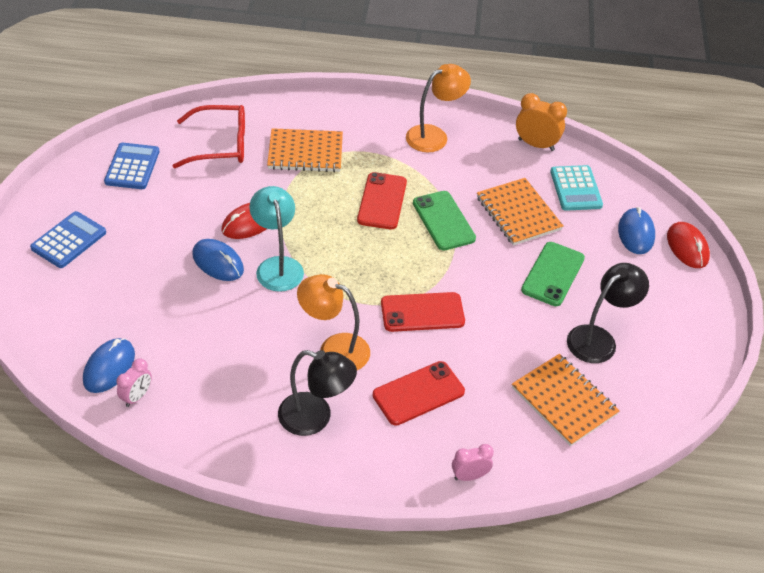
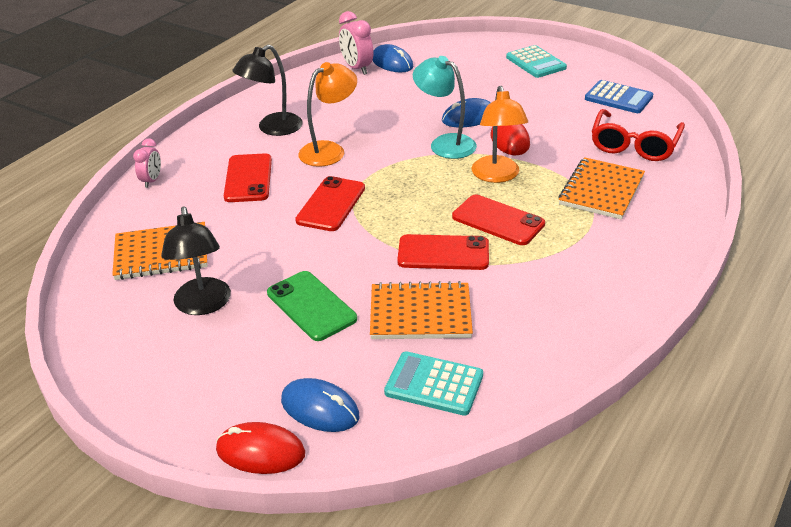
camera: 120 degrees right, 10 degrees down
(69, 240) = (536, 63): blue calculator -> turquoise calculator
(137, 397) = (357, 68): pink clock -> pink clock, size x1.56
(277, 266) = (445, 143): turquoise lamp -> turquoise lamp turned 150 degrees counterclockwise
(434, 136) = (596, 290): orange lamp -> orange lamp (497, 176)
(443, 221) = (443, 253): green phone -> red phone
(536, 145) = (541, 379): orange clock -> none

